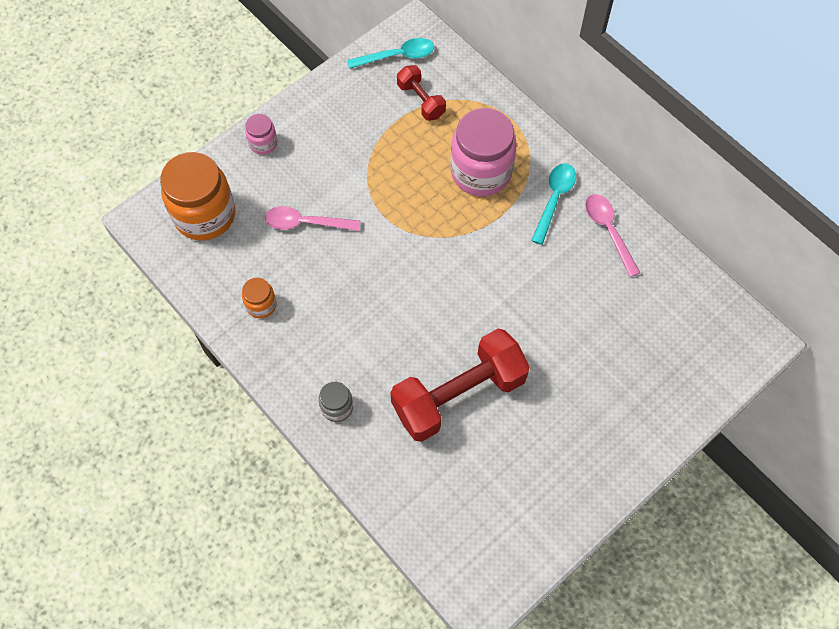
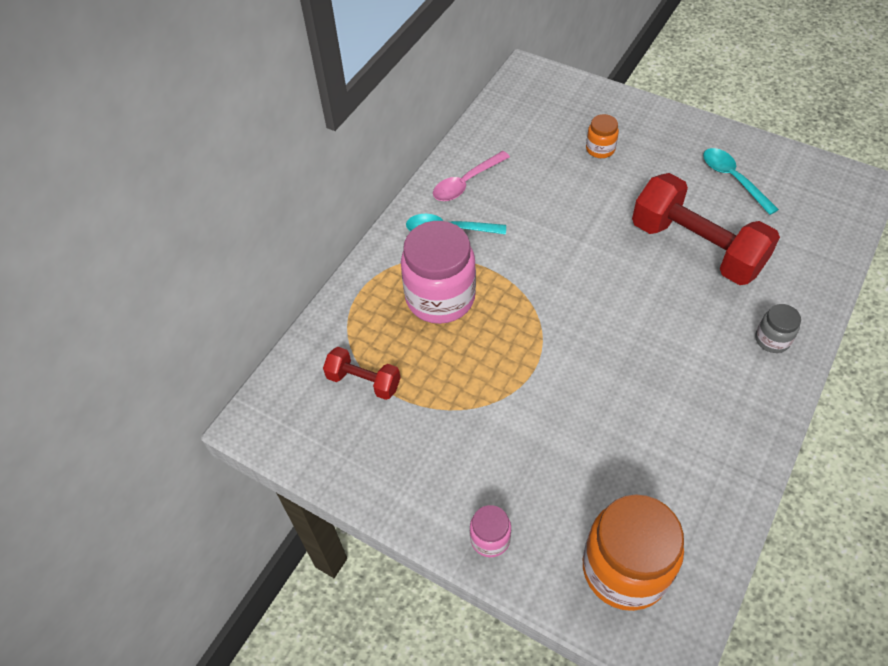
camera: 105 degrees left, 10 degrees down
(261, 305) = (706, 453): orange jar -> orange jar (600, 149)
(306, 223) = (580, 445): pink spoon -> none
(397, 56) = (304, 427): turquoise spoon -> turquoise spoon (733, 179)
(421, 100) = (363, 381): red dumbbell -> red dumbbell turned 75 degrees clockwise

